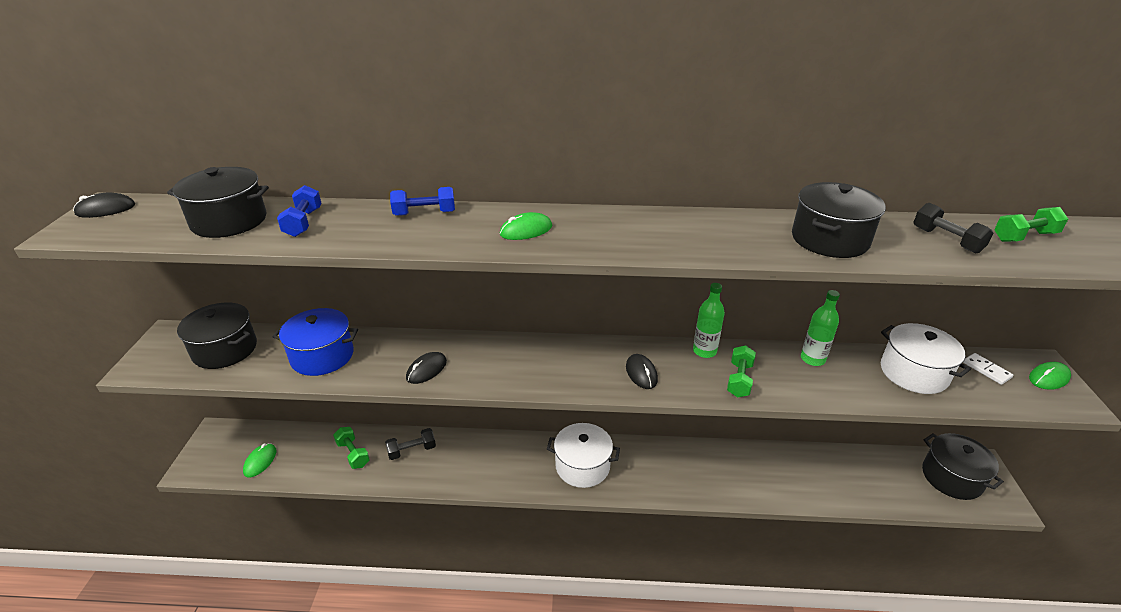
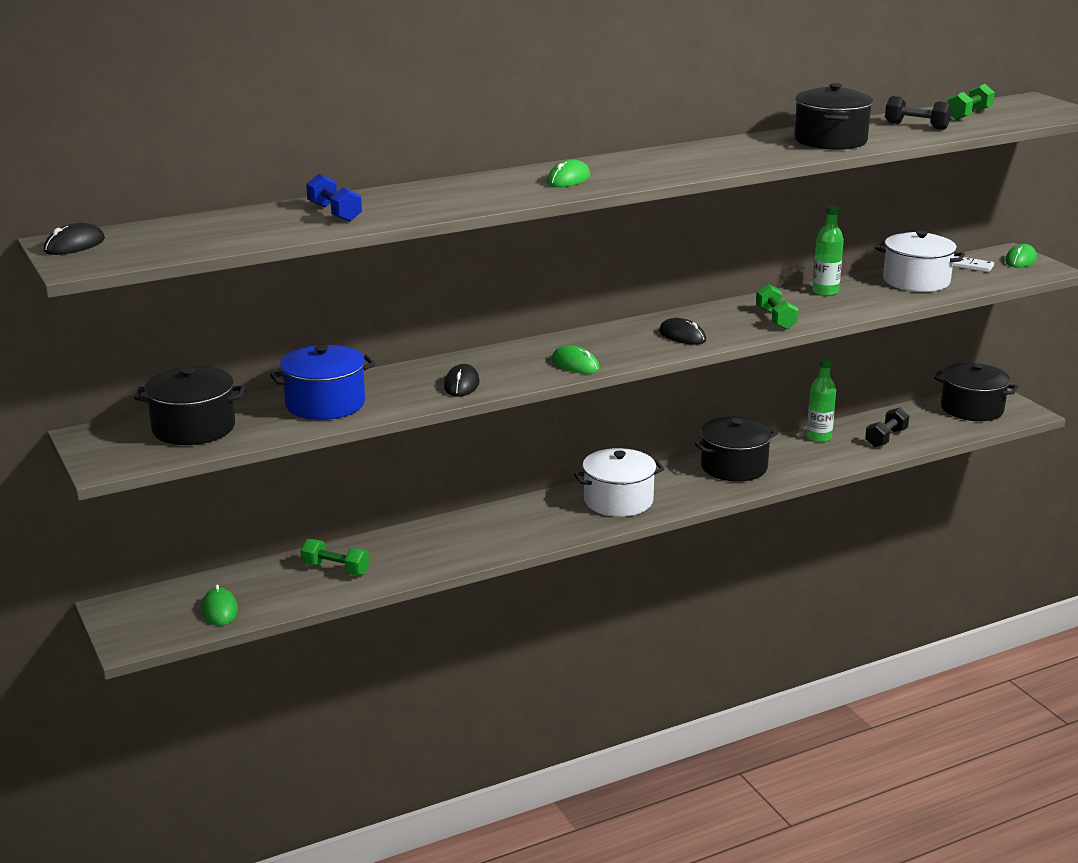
camera: 30 degrees left, 10 degrees down
(229, 221) = (249, 226): black pot -> black pot (734, 467)
(412, 450) = (406, 546): black dumbbell -> black dumbbell (886, 438)
(424, 213) = (447, 186): blue dumbbell -> none
(527, 377) = (575, 364): none -> green mouse
(704, 351) = (723, 309): green bottle -> green bottle (819, 437)

